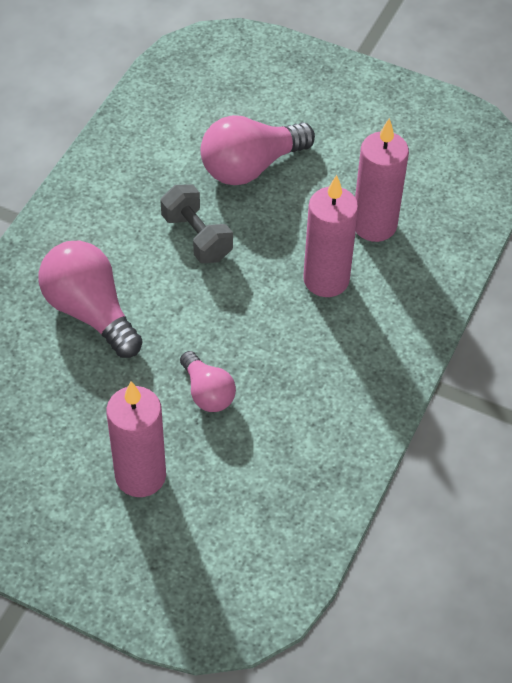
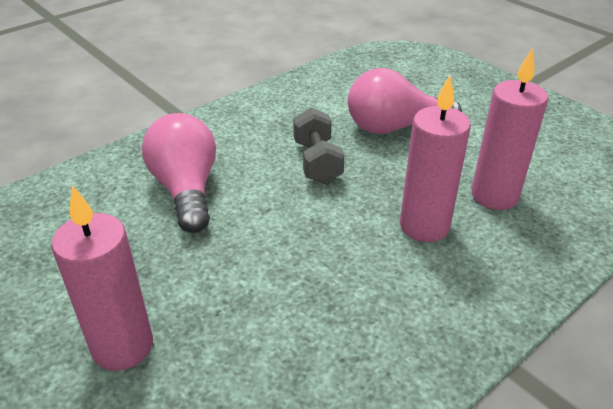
camera: 25 degrees right, 15 degrees down
(207, 392) = (246, 288): pink light bulb -> none

